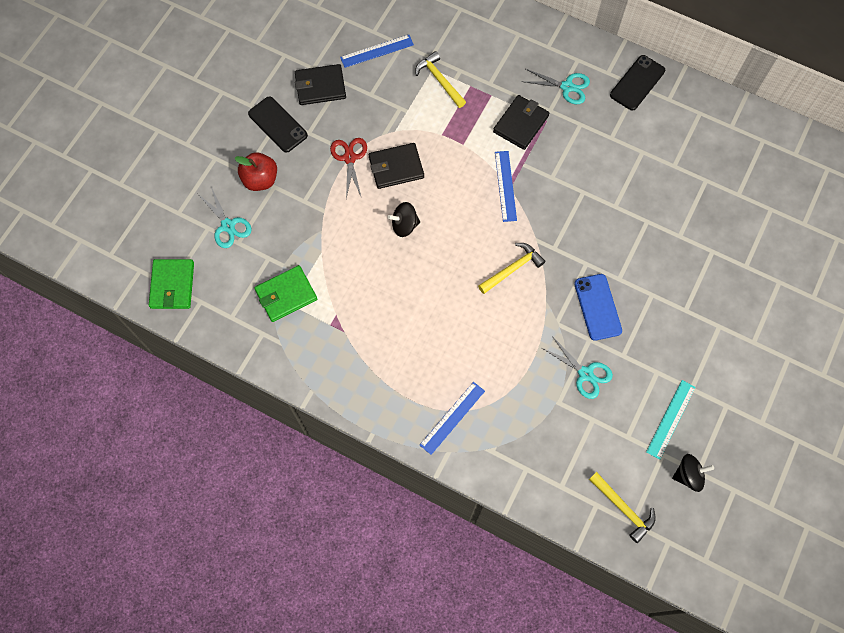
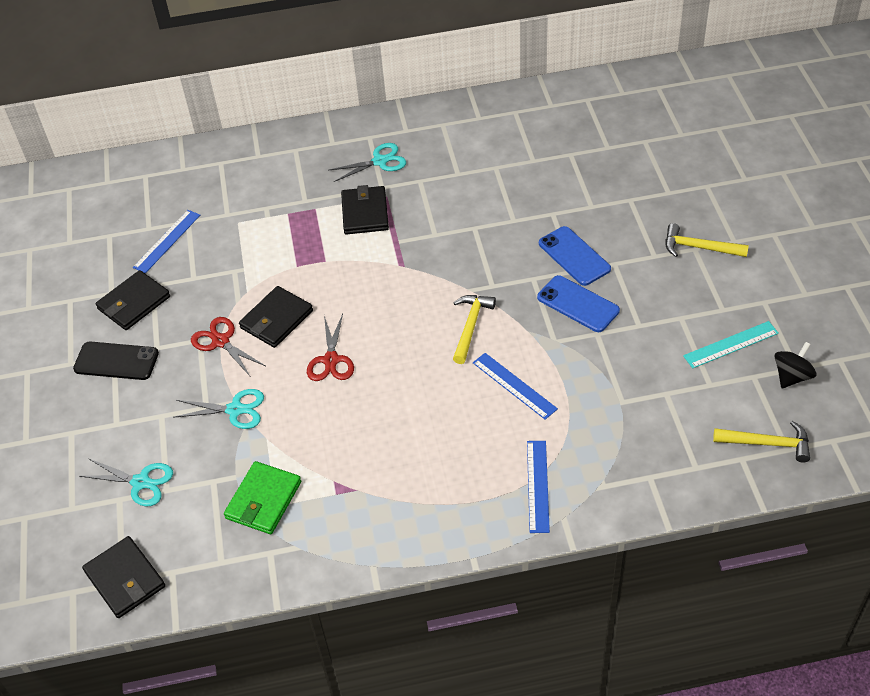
camera: 35 degrees left, 20 degrees down
(172, 285) = (125, 579): green wallet -> black wallet
(260, 180) = (140, 419): red apple -> none
(404, 225) = (331, 360): black spinning top -> red scissors
(439, 80) = (253, 227): yellow hammer -> yellow hammer (699, 247)
(505, 186) = (398, 267): blue ruler -> blue ruler (514, 385)
(585, 374) = (622, 362): turquoise scissors -> turquoise scissors (235, 410)
(630, 267) = (574, 256): none -> blue phone
(637, 83) = (439, 122): black phone -> none
(670, 419) = (731, 344): turquoise ruler -> turquoise ruler turned 75 degrees clockwise

